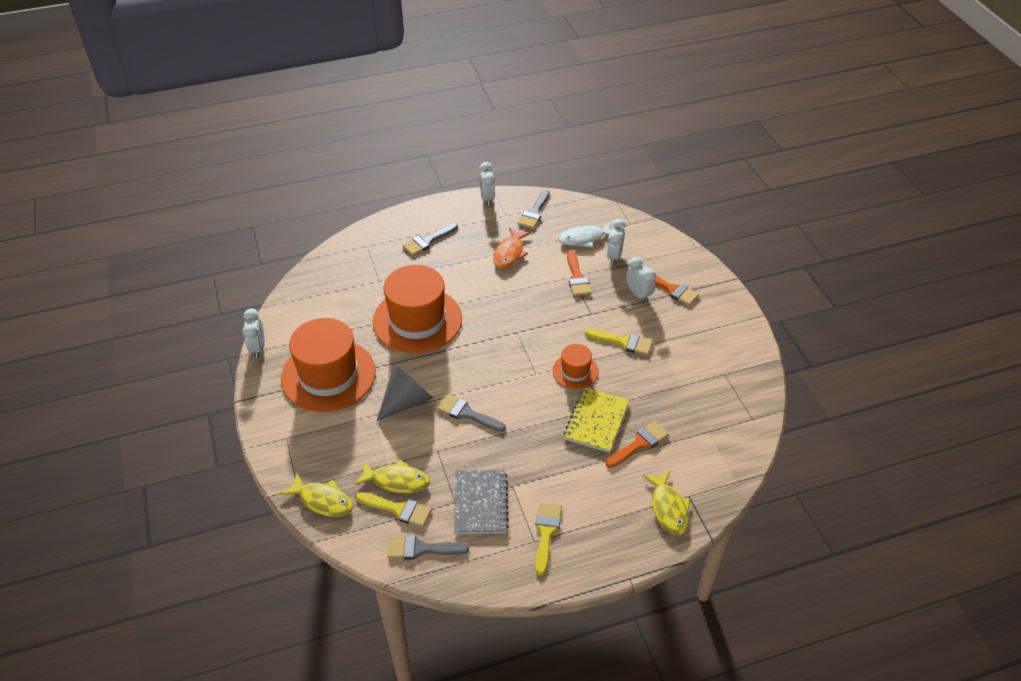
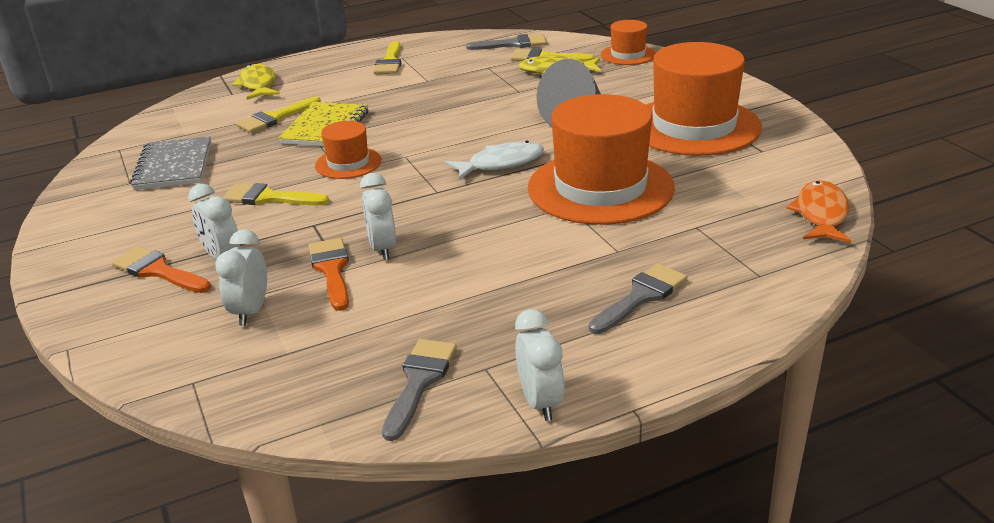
camera: 175 degrees right, 15 degrees down
(258, 348) = (817, 137): white clock -> white clock (383, 249)
(323, 501) = (628, 55): yellow fish -> orange hat
(467, 413) = (492, 117): grey brush -> none
(480, 503) = (460, 69): grey notebook -> grey notebook (173, 166)
(509, 253) = (465, 294): orange fish -> orange fish (821, 214)
(584, 238) = (307, 338): white fish -> white fish (501, 164)
(639, 444) = (275, 118): orange brush -> yellow brush

